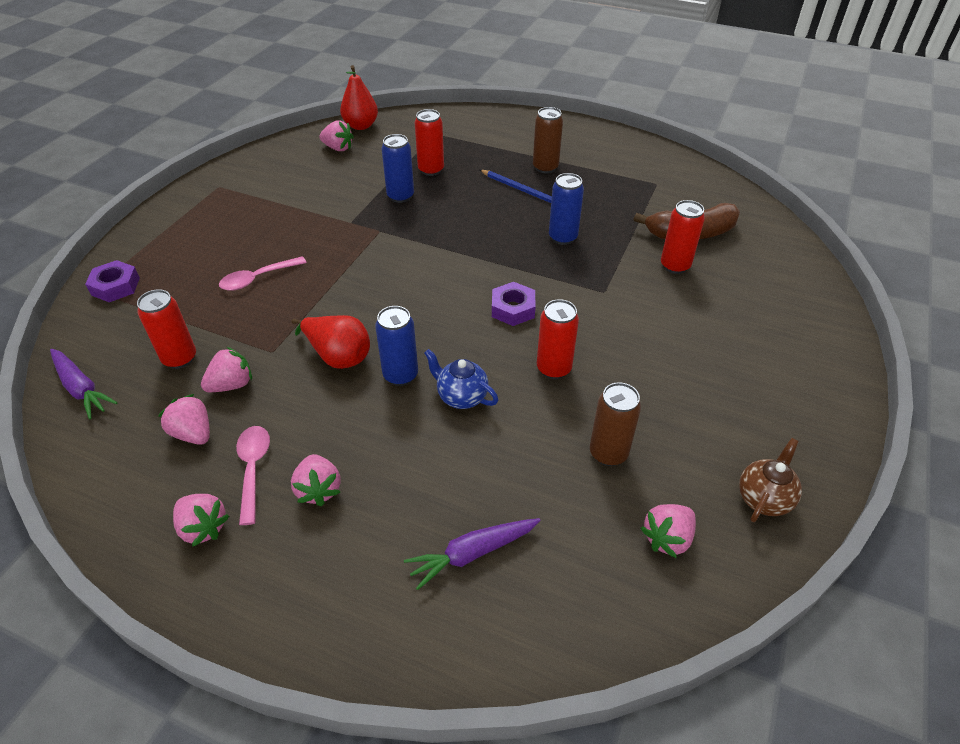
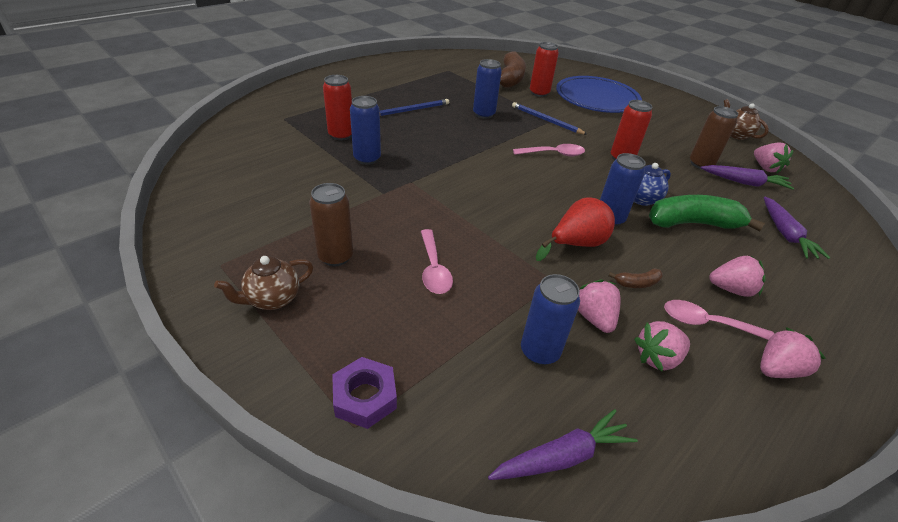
camera: 70 degrees left, 5 degrees down
(180, 358) = (539, 351): red can -> blue can
(192, 219) = (272, 299): none -> brown teapot
(294, 409) = (637, 283): none -> brown banana
(338, 148) = (242, 169): pink strawberry -> none
(361, 126) = (216, 147): red pear -> none
(437, 450) = (692, 223): none -> green banana
(513, 309) = (553, 154): purple nut -> pink spoon
(545, 167) = (391, 94): brown can -> brown can (335, 257)
(591, 507) = (744, 182): none -> purple carrot
(597, 287) = (546, 120): none -> blue pencil
(722, 321) = (597, 98): none -> blue plate

